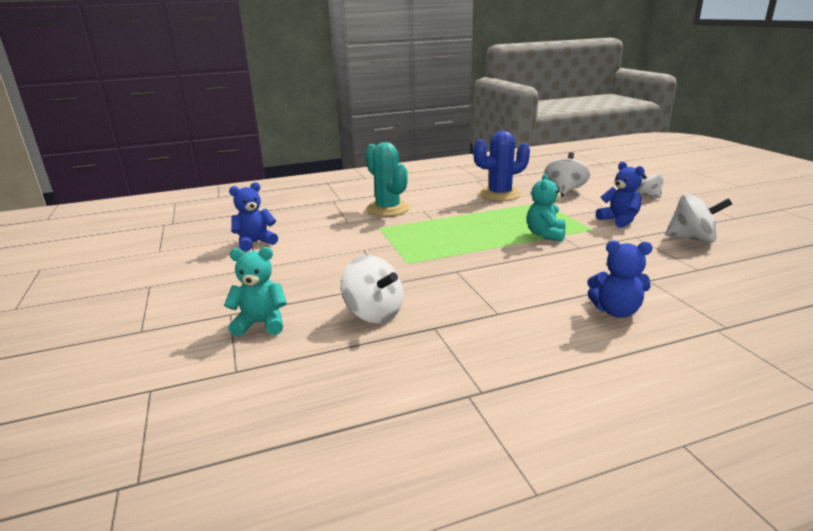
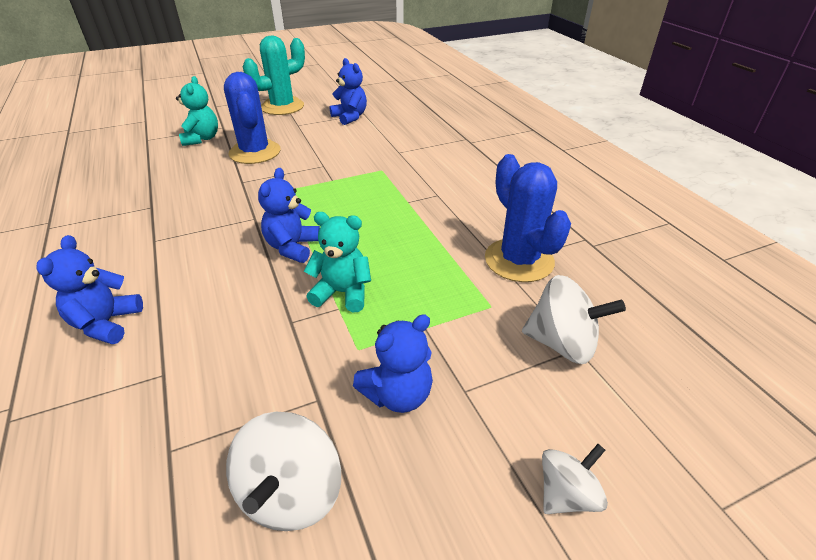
camera: 85 degrees right, 15 degrees up
(319, 284) = (255, 152): none -> blue cactus
(374, 313) = (191, 179): white spinning top -> none
(388, 209) = (442, 171): turquoise cactus -> turquoise cactus (282, 107)
(498, 252) = (292, 247): none -> blue teddy bear

